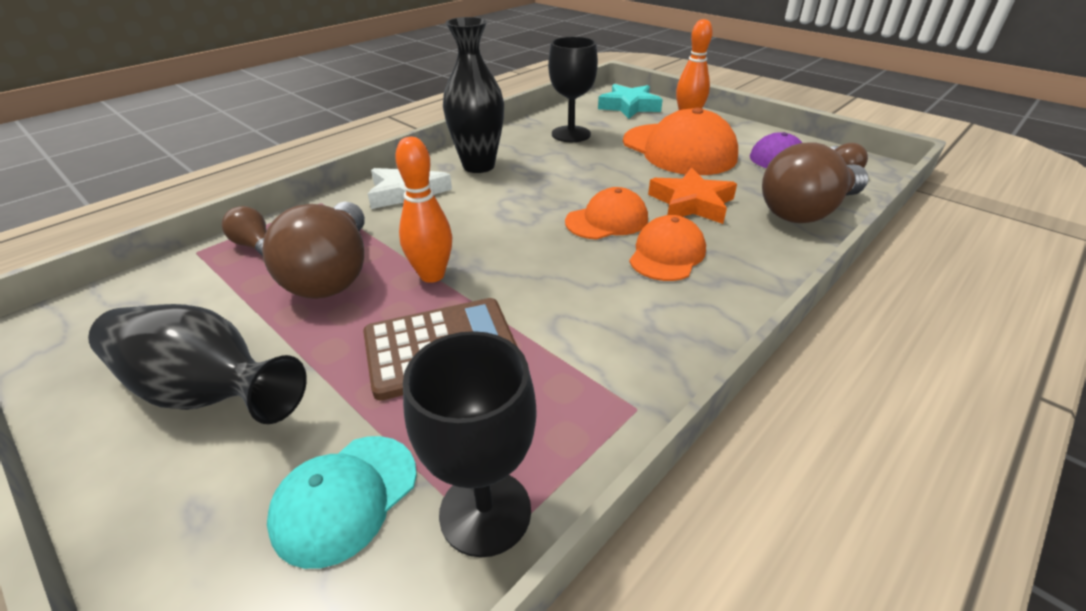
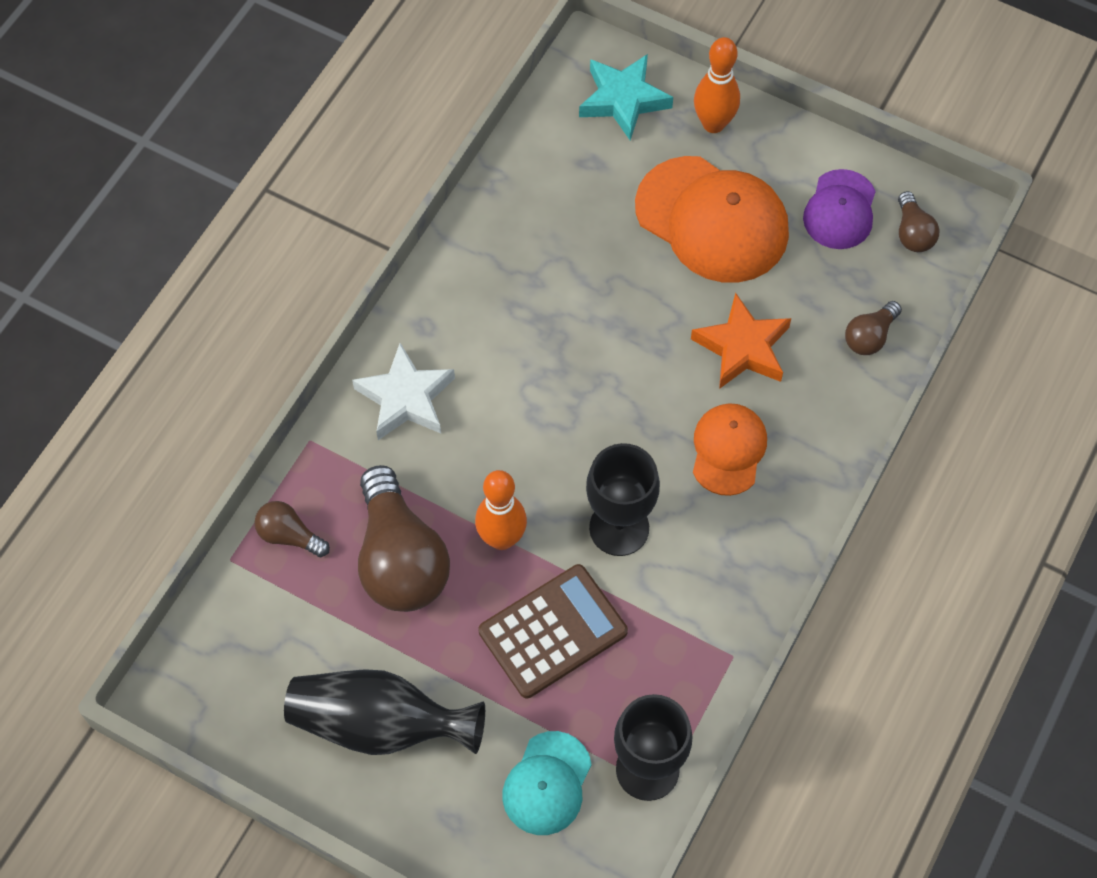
camera: 15 degrees left, 25 degrees up
(478, 166) = (466, 316): black vase -> none
(571, 134) = (560, 205): black goblet -> black goblet (619, 528)
(607, 220) = (654, 403): orange cap -> none
(806, 211) = (869, 337): brown light bulb -> brown light bulb, size x0.48

